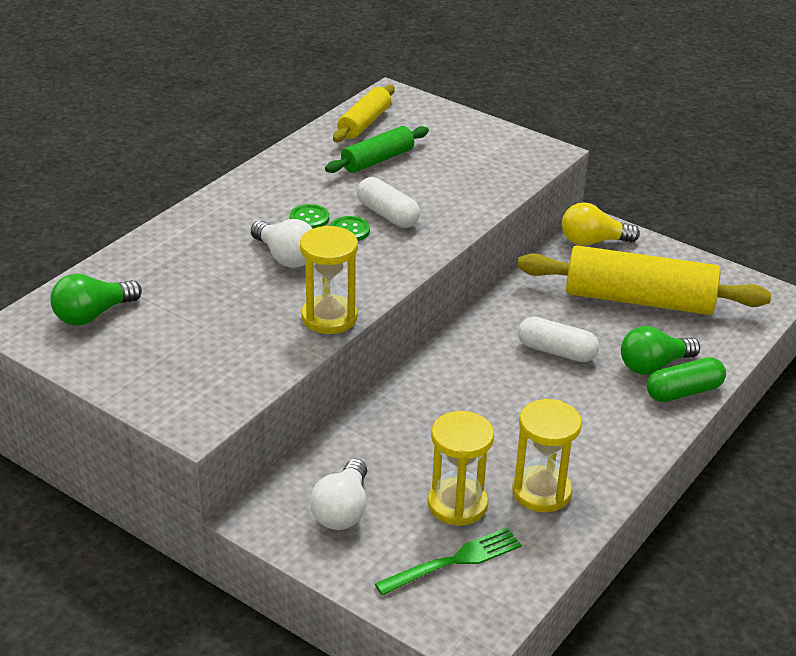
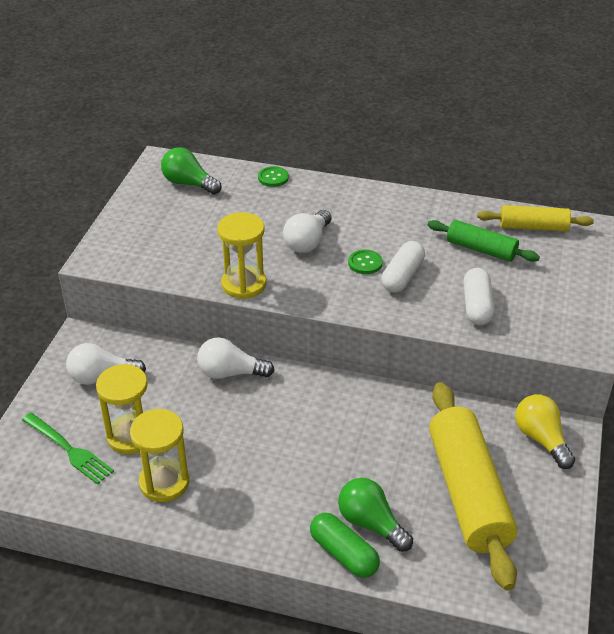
camera: 70 degrees right, 5 degrees up
(309, 218) = (367, 239): green button -> green button (273, 178)
(397, 405) = (230, 373): none -> white light bulb
(556, 351) = (352, 451): white capsule -> white capsule (477, 306)

